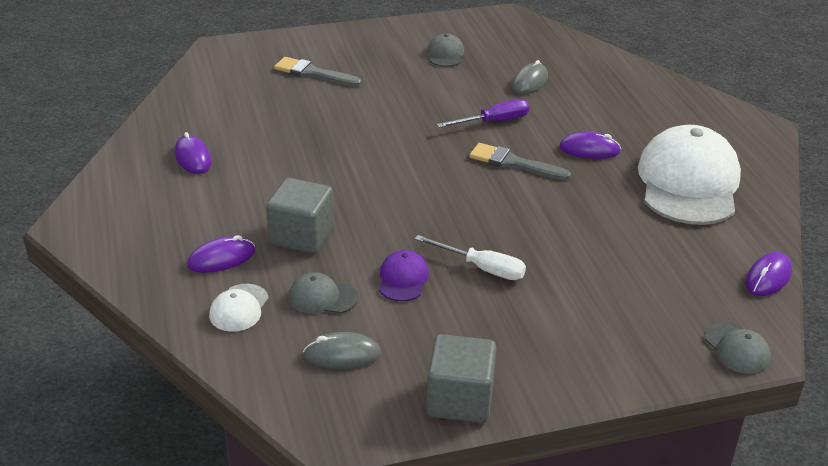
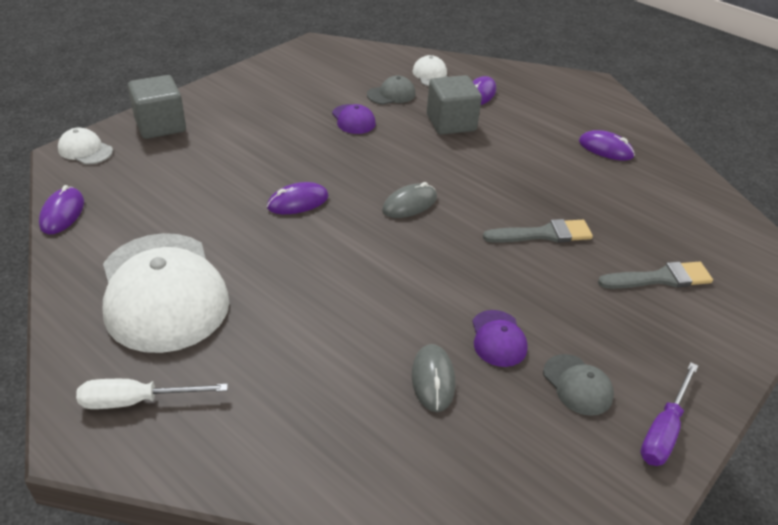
camera: 145 degrees right, 5 degrees up
(342, 354) = (346, 73): grey mouse -> grey mouse (409, 204)
(460, 400) = (260, 73): grey cube -> grey cube (160, 125)
(467, 84) = (498, 338): none -> purple cap
(482, 268) = (305, 143): white screwdriver -> white screwdriver (136, 401)
(494, 122) = (417, 291): purple screwdriver -> purple screwdriver (663, 430)
(513, 163) = (355, 245): grey brush -> grey brush (543, 234)
(589, 150) = (291, 294): purple mouse -> purple mouse (298, 202)
(737, 349) = (85, 150): grey cap -> white cap

